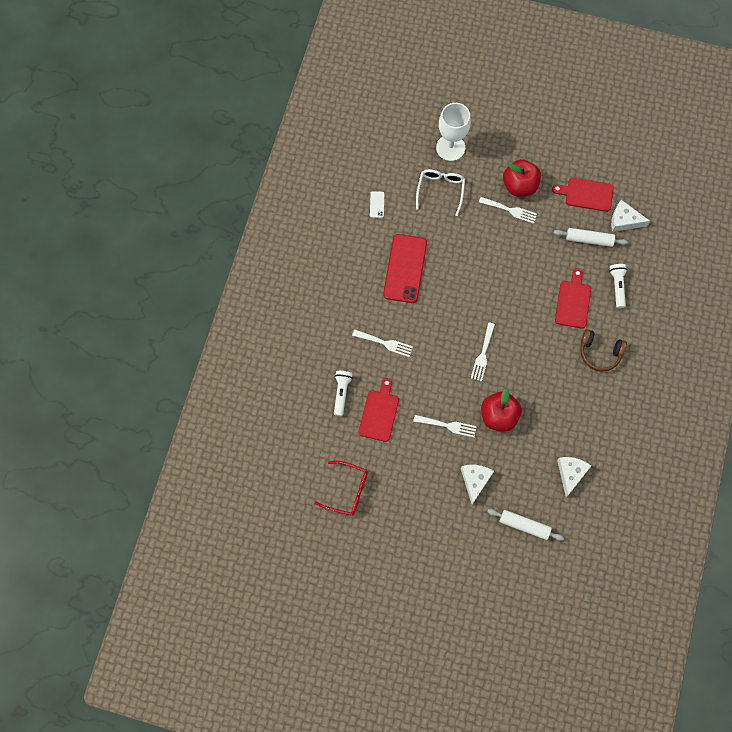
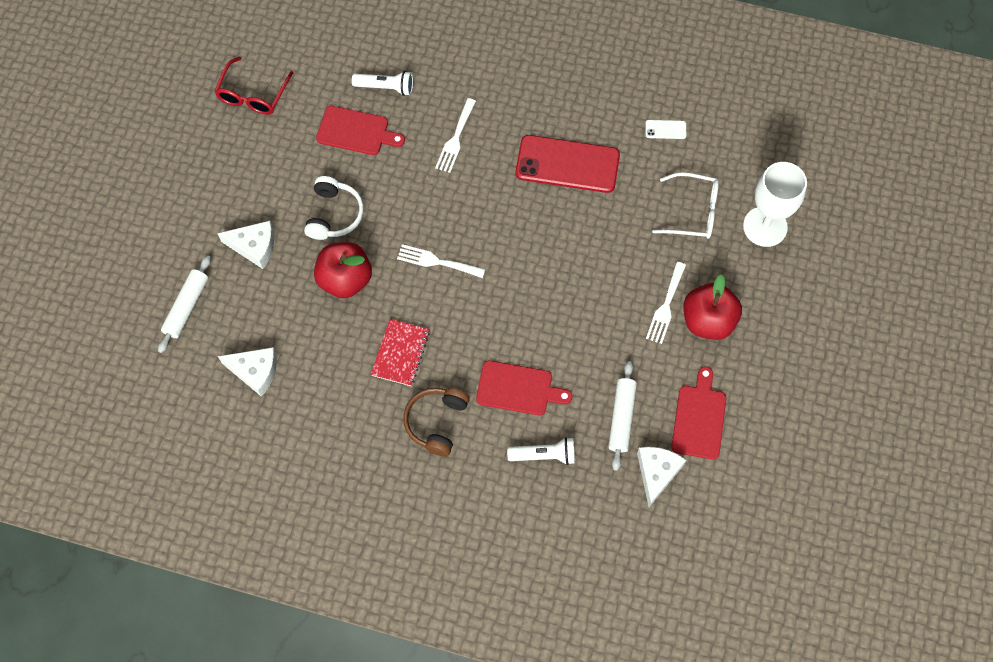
camera: 90 degrees right, 5 degrees down
(448, 426) = (334, 214): white fork -> white headphones
(552, 377) = (400, 353): none -> red notebook

